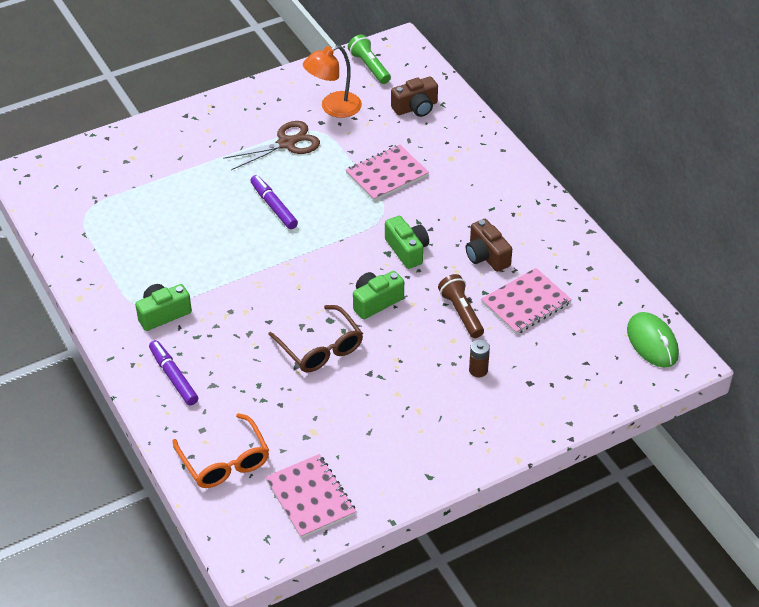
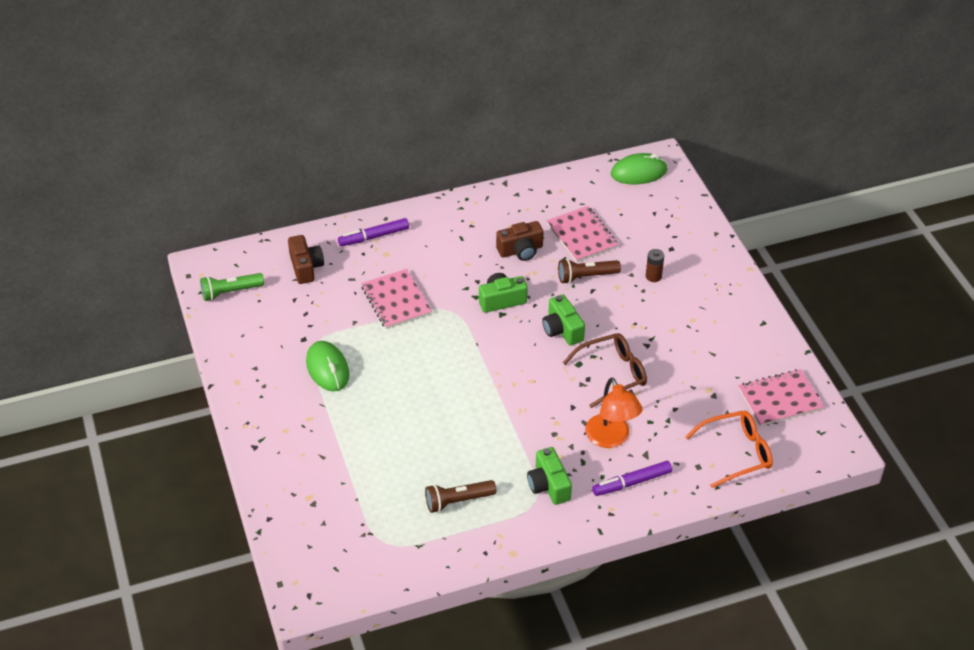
camera: 80 degrees left, 0 degrees up
(137, 252) = (458, 501): none -> brown flashlight
(273, 206) = (418, 388): purple marker -> purple marker (374, 237)
(286, 143) = (327, 369): brown scissors -> green mouse
(333, 108) = (285, 327): orange lamp -> orange lamp (611, 438)

